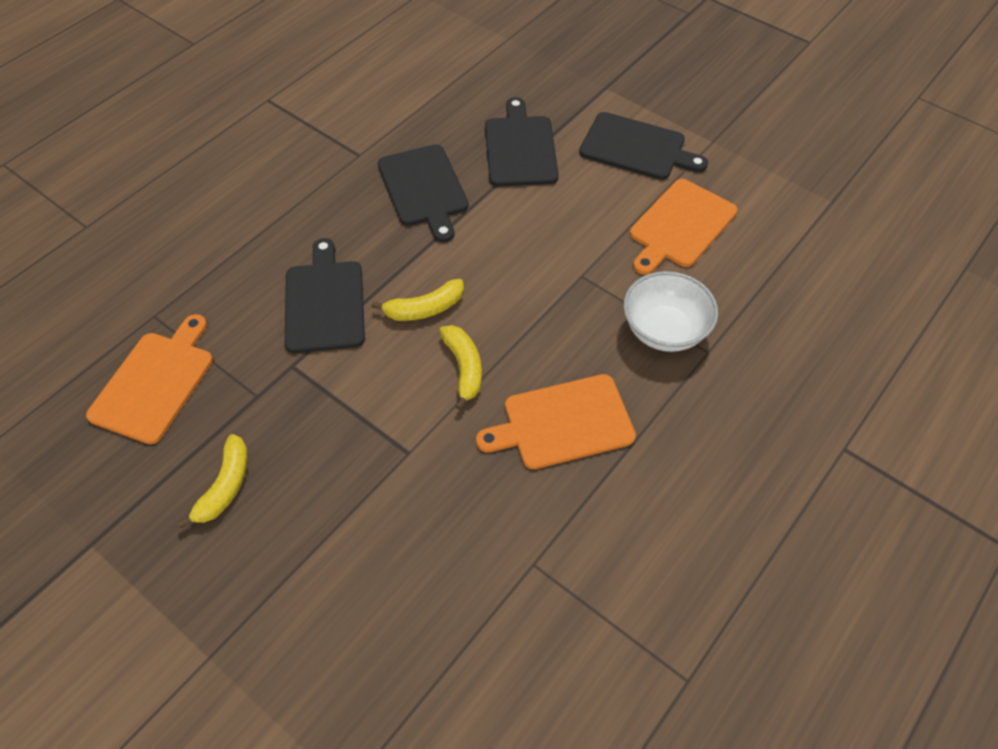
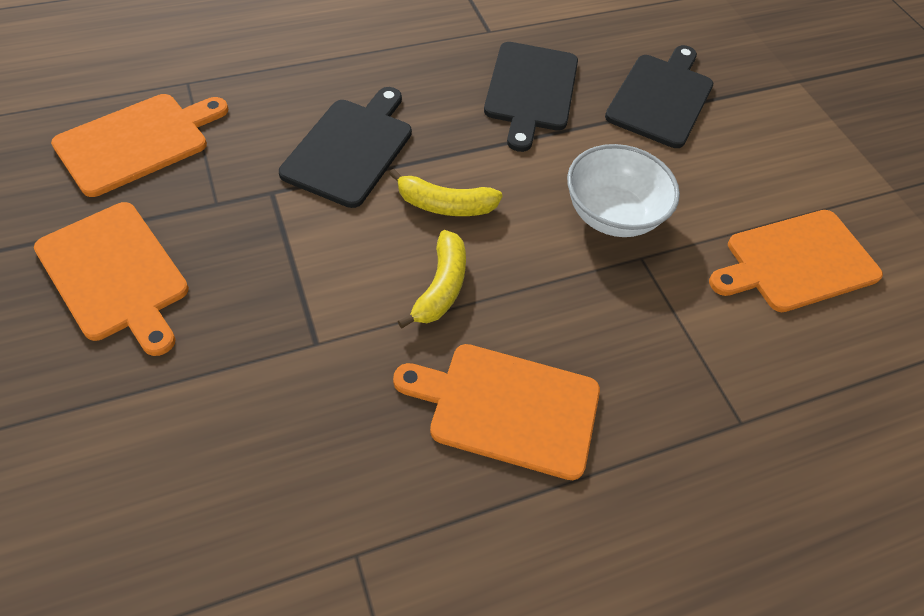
camera: 25 degrees right, 0 degrees up
(225, 486) = (115, 274): yellow banana -> orange cutting board
(636, 148) = (796, 156): black cutting board -> none
(664, 330) = (701, 369): white bowl -> white bowl (612, 215)

